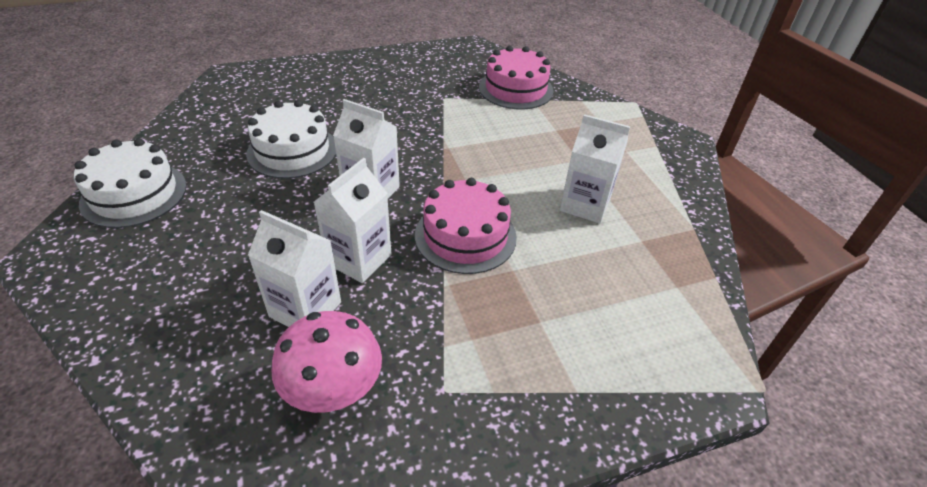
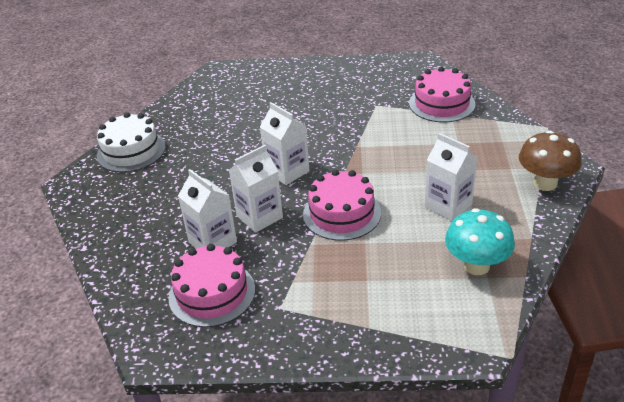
camera: 25 degrees right, 5 degrees down
(292, 150) = (243, 134): white cake -> none
(334, 391) = (212, 293): pink mushroom -> pink cake
(657, 274) = (476, 265): none -> turquoise mushroom
(670, 163) = (545, 183): none -> brown mushroom

